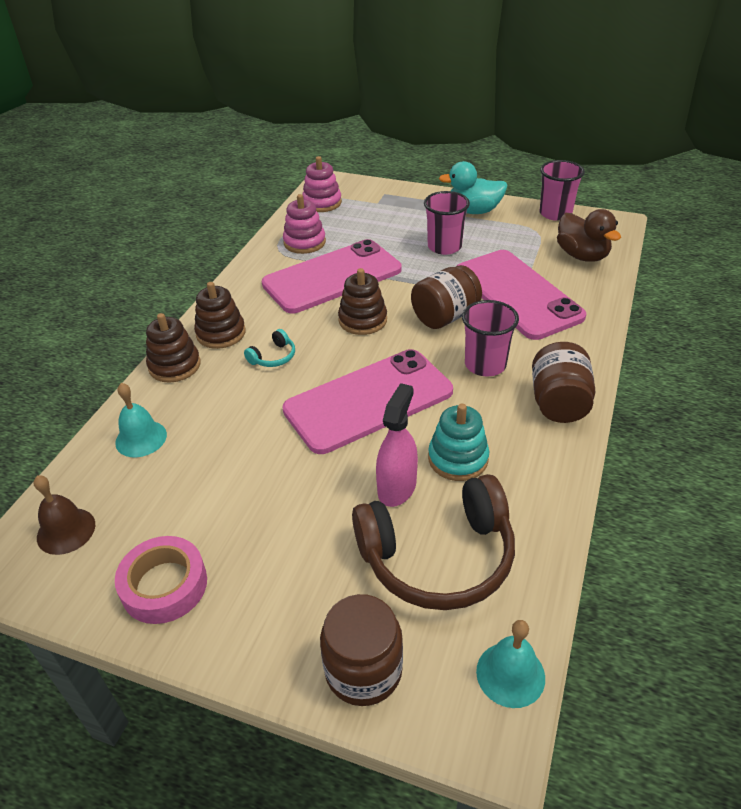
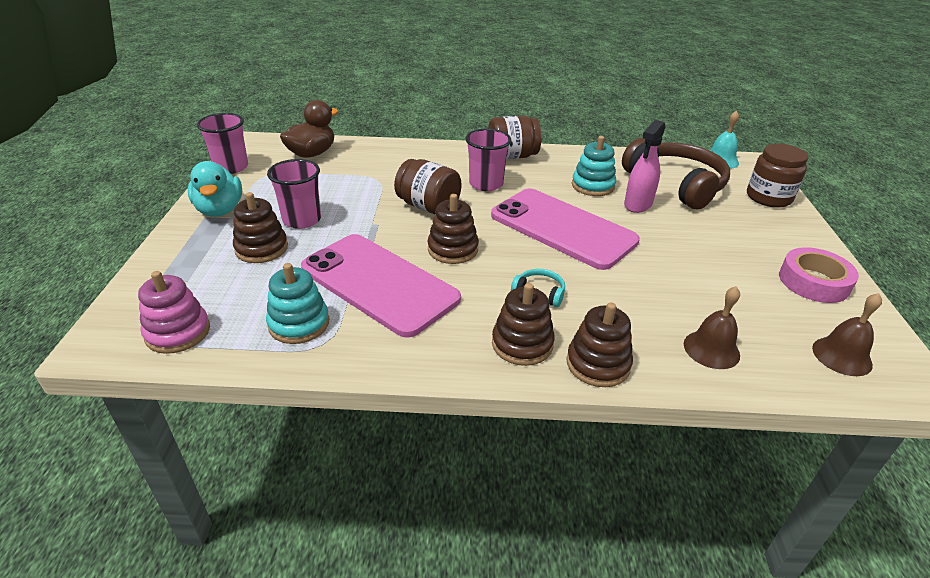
camera: 110 degrees left, 5 degrees down
(141, 438) = (711, 349): turquoise bell -> brown bell
(304, 242) = (299, 324): pink stacking toy -> turquoise stacking toy
(397, 487) = (638, 204): pink spray bottle -> pink spray bottle turned 60 degrees counterclockwise
(406, 229) = (261, 248): none -> brown stacking toy
(517, 294) = (381, 177): pink phone -> none

